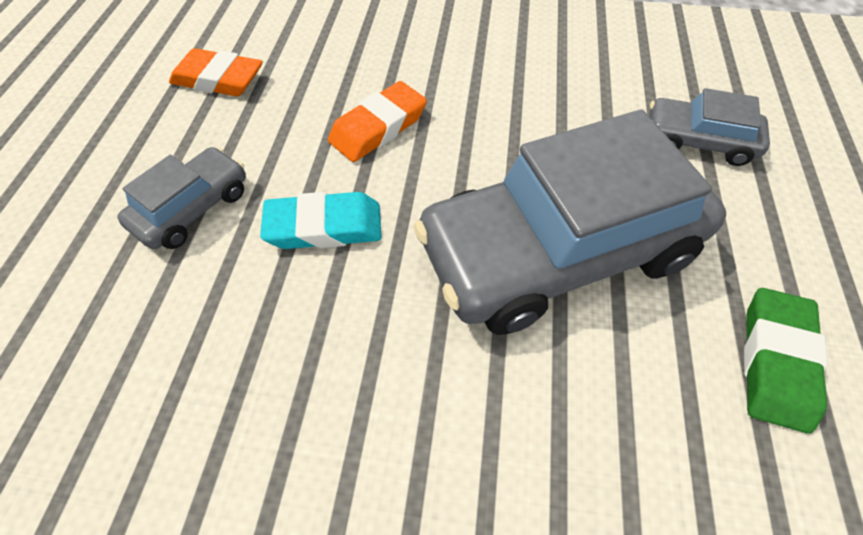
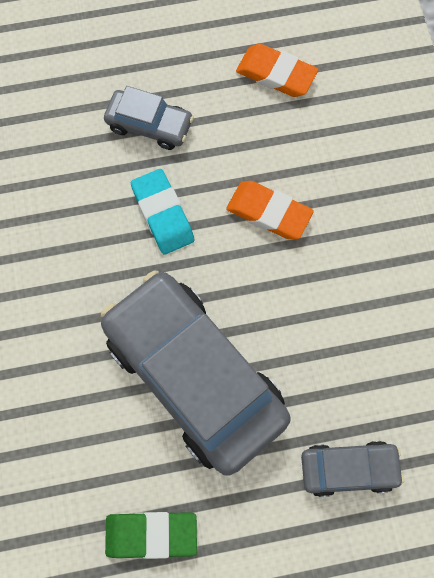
camera: 70 degrees right, 15 degrees up
(219, 79) = (276, 74): orange eraser -> orange eraser turned 60 degrees counterclockwise
(698, 141) = (348, 469): grey car -> grey car turned 90 degrees clockwise

